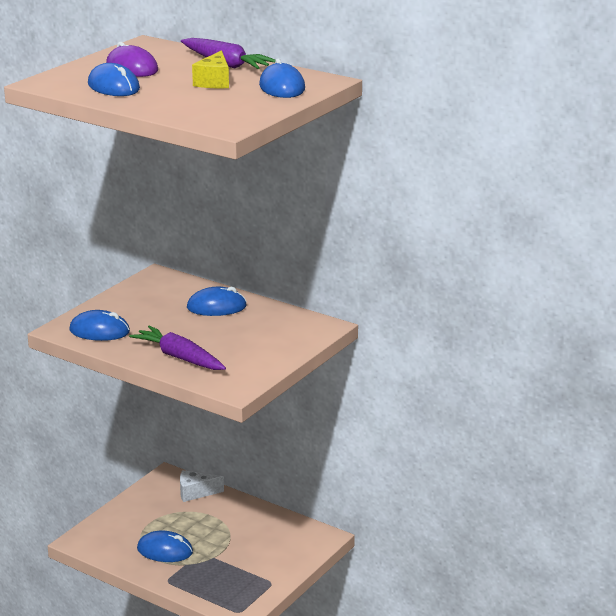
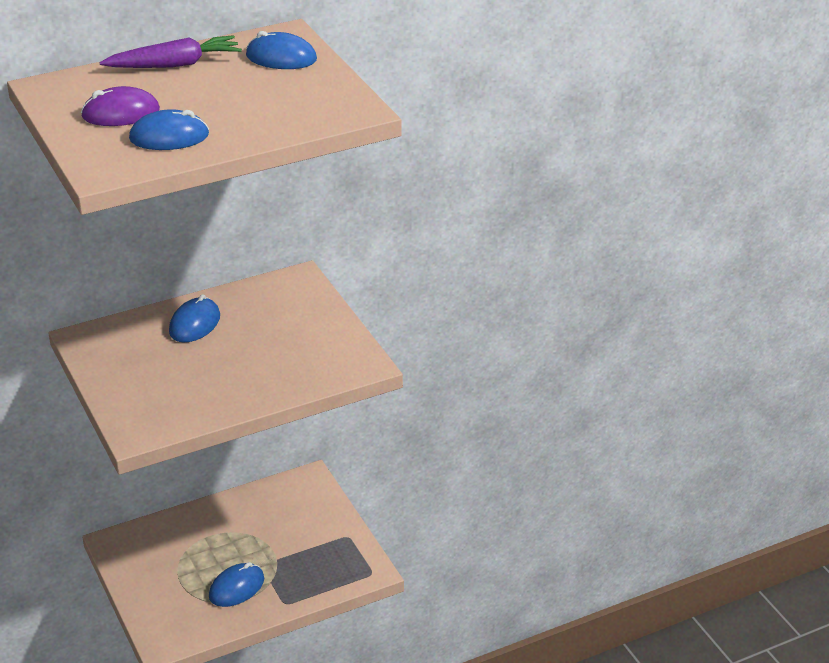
camera: 60 degrees left, 10 degrees up
(99, 331) = (166, 410): blue mouse -> none
(179, 357) = (275, 378): purple carrot -> none
(195, 493) = (161, 533): white cheese -> none
(214, 82) = (223, 84): yellow cheese -> none

